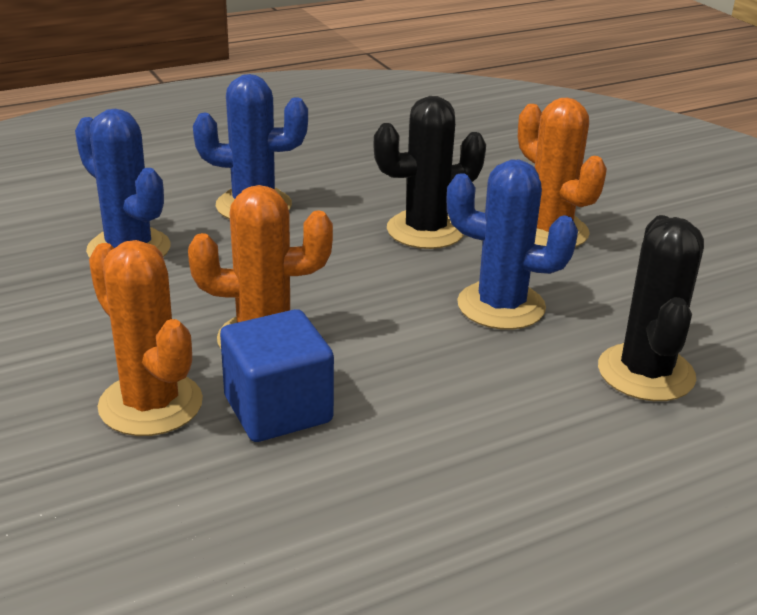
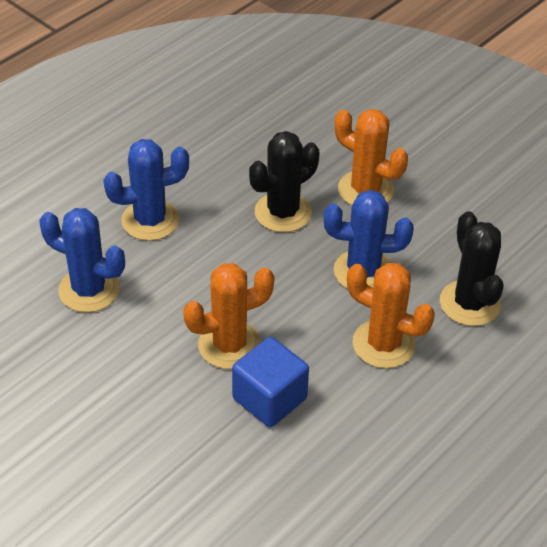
camera: 20 degrees left, 15 degrees up
(150, 404) = (191, 418): orange cactus -> orange cactus (383, 344)

